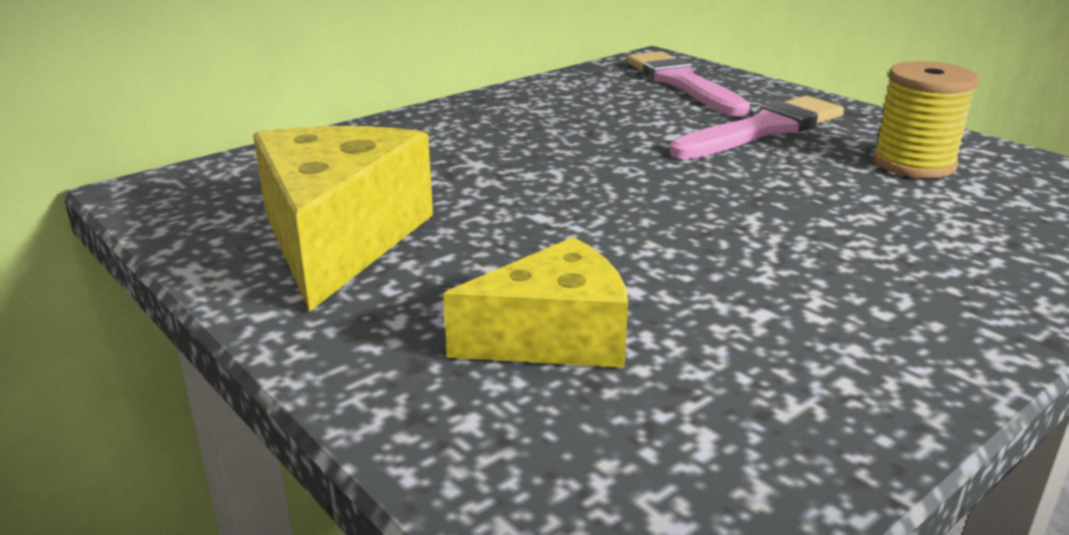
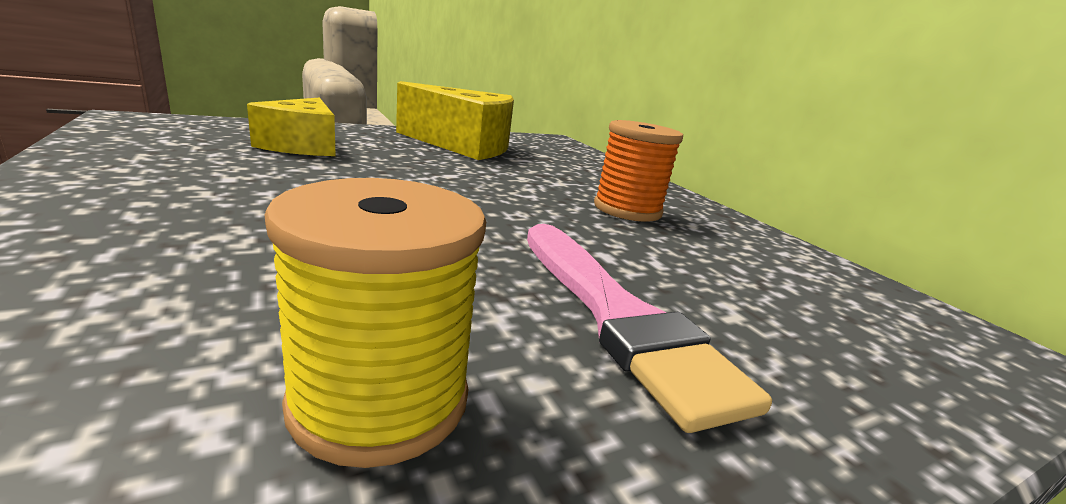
camera: 100 degrees right, 5 degrees down
(536, 131) = (627, 209): none -> orange spool
(682, 83) = (856, 330): pink brush -> none

